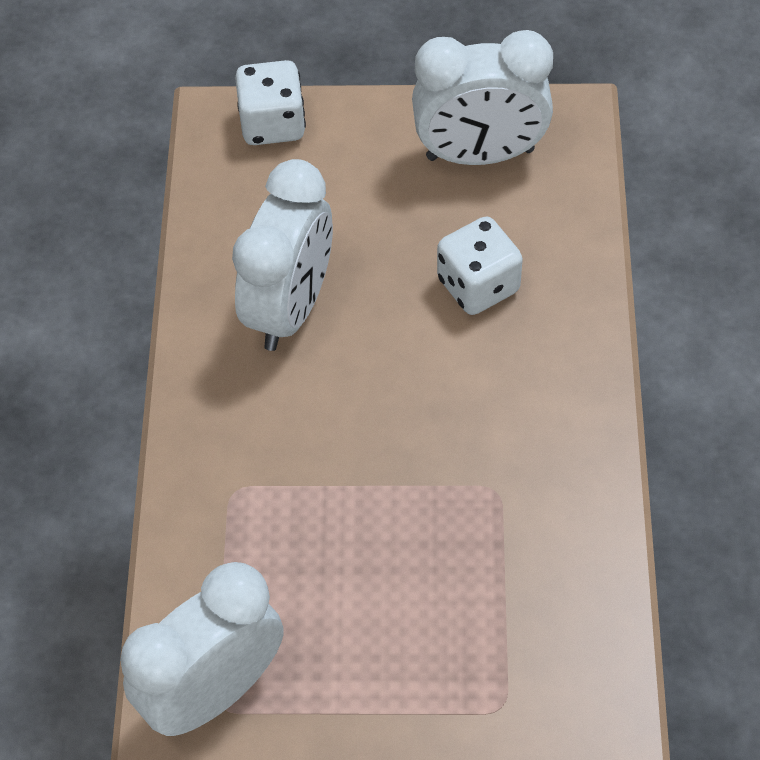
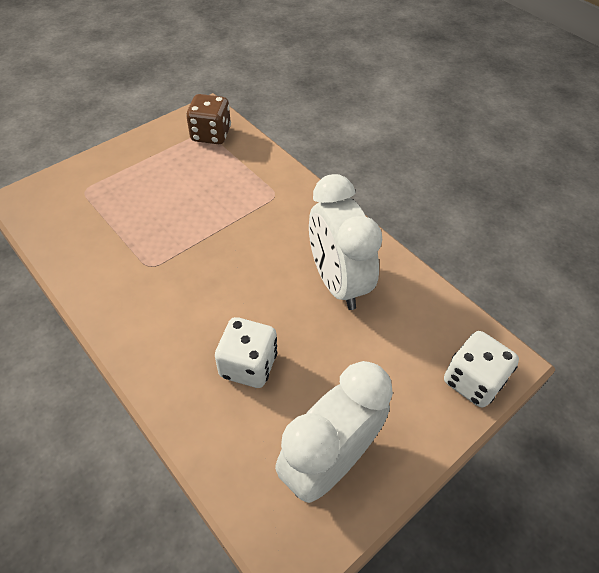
camera: 135 degrees right, 5 degrees down
(214, 692) = (211, 134): white clock -> brown dice

